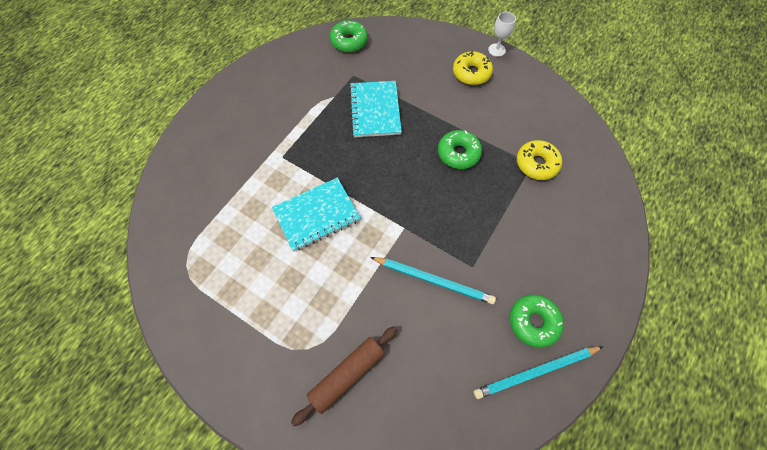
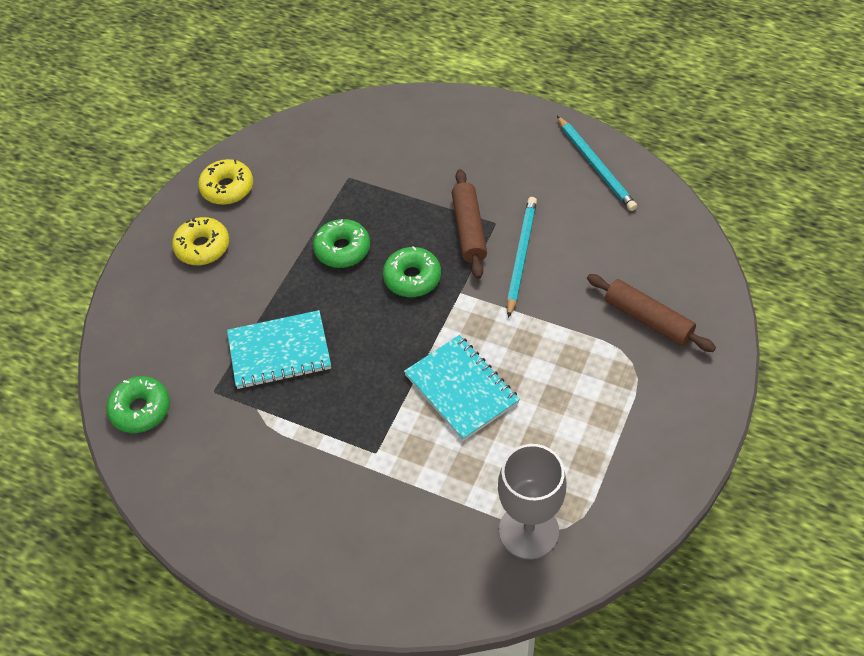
camera: 95 degrees left, 10 degrees down
(192, 239) = (528, 531): none -> grey goblet
(467, 244) = (469, 230): none -> brown rolling pin
(496, 50) = (157, 222): white goblet -> none
(533, 322) = (545, 169): green donut -> green donut (412, 278)
(536, 164) = (347, 173): yellow donut -> yellow donut (227, 188)

